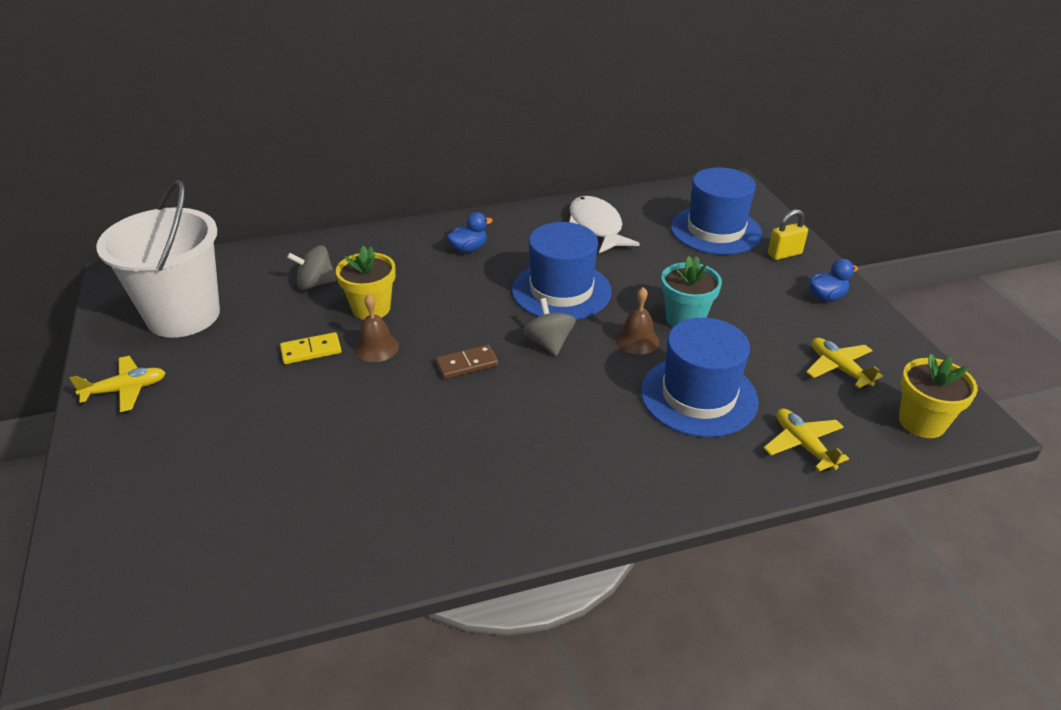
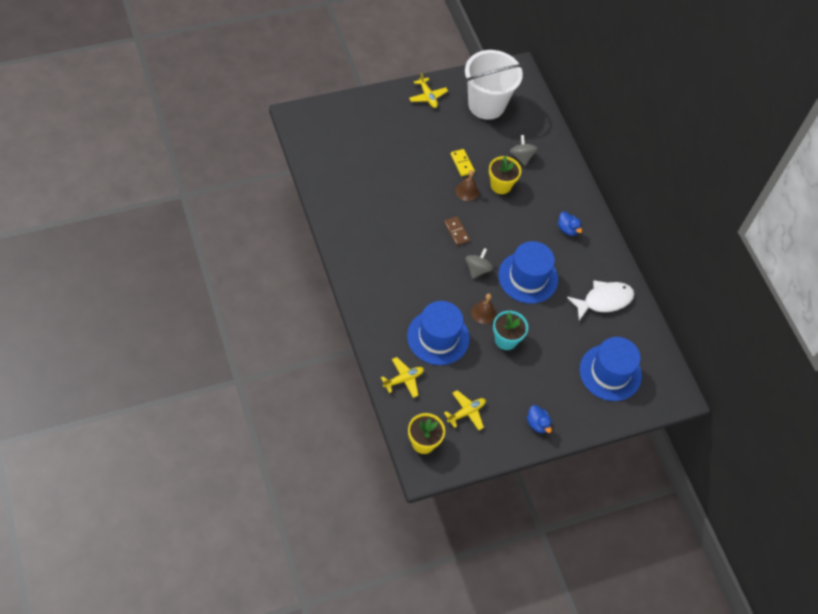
camera: 80 degrees right, 20 degrees up
(549, 343) = (477, 269): grey spinning top -> grey spinning top turned 45 degrees counterclockwise
(784, 254) = (585, 410): yellow padlock -> none

